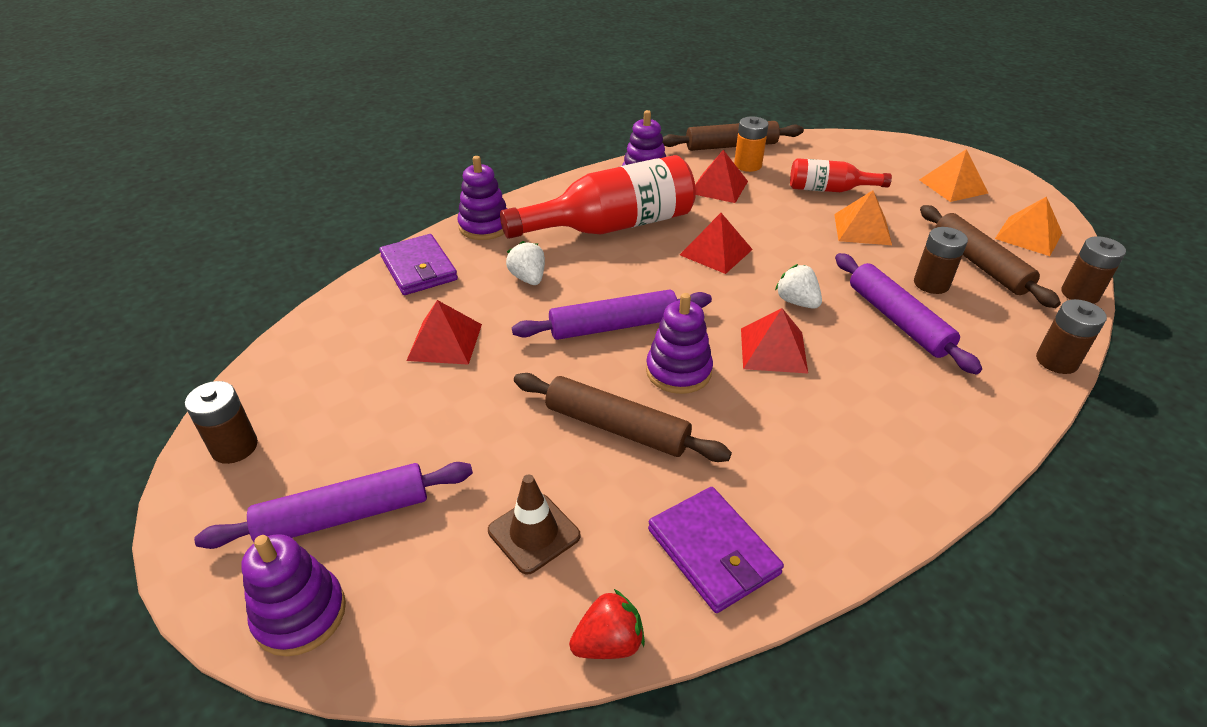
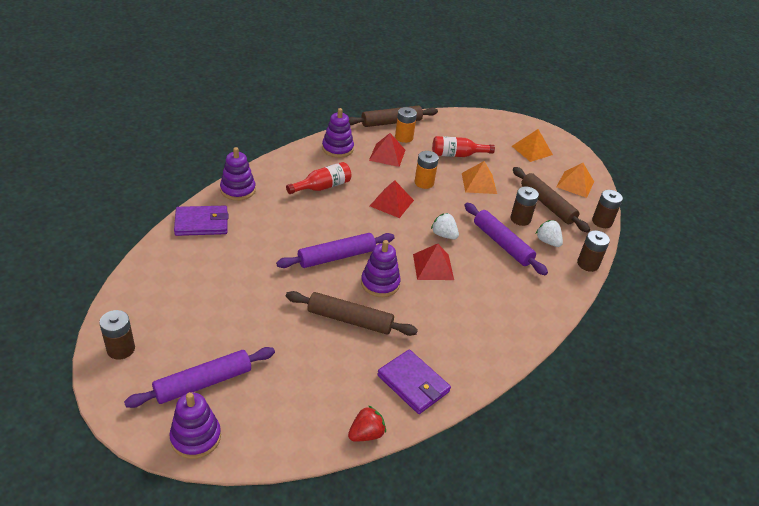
camera: 15 degrees left, 0 degrees up
(419, 268) = (202, 223): purple wallet -> purple wallet turned 60 degrees counterclockwise
(445, 342) = (233, 273): red pyramid -> none
(528, 278) = (276, 227): white strawberry -> white strawberry (547, 241)
(534, 533) = (315, 383): brown traffic cone -> none
(611, 226) = (322, 187): red bottle -> red bottle, size x0.54
(772, 225) = (424, 183): none -> orange battery

